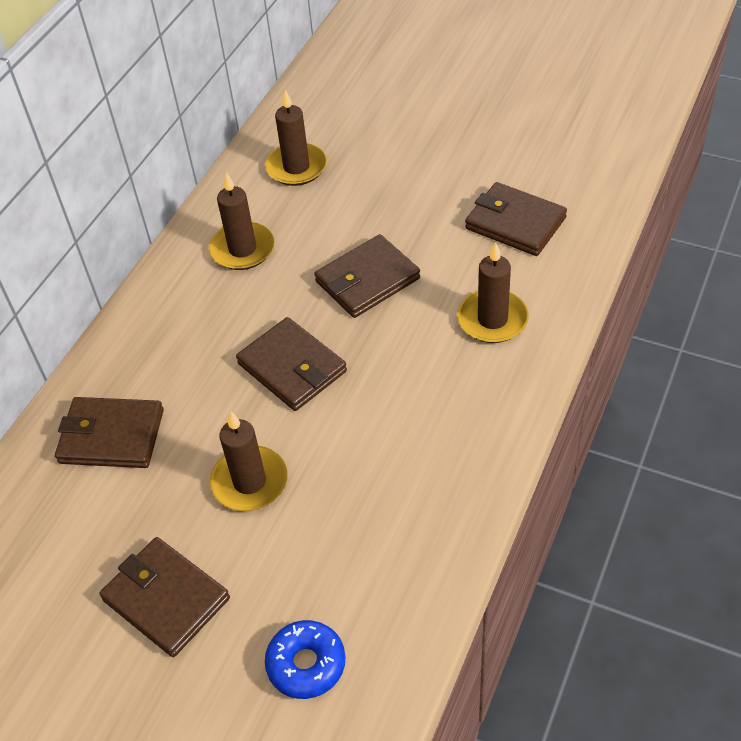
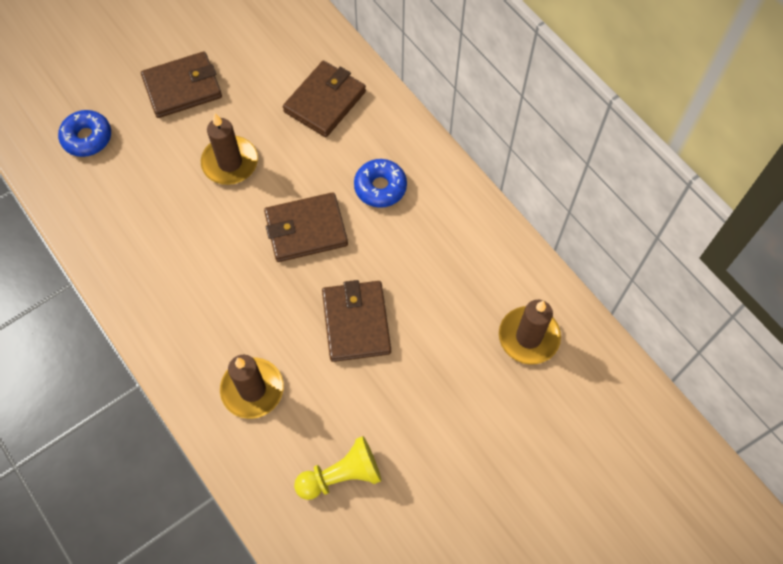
camera: 115 degrees right, 15 degrees up
(201, 333) = (380, 187): none -> blue donut
(242, 249) = (451, 251): brown candle -> none
(515, 223) = (341, 475): brown wallet -> yellow pawn

